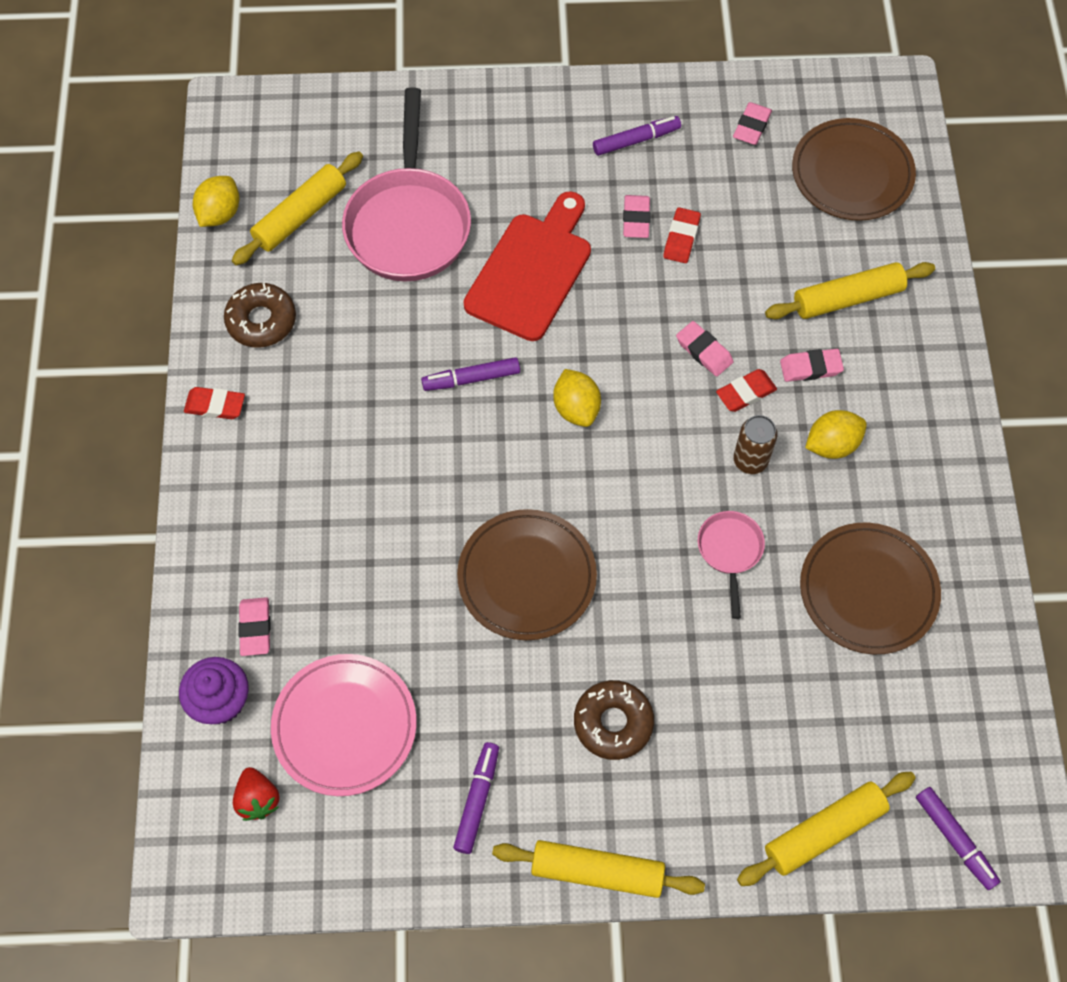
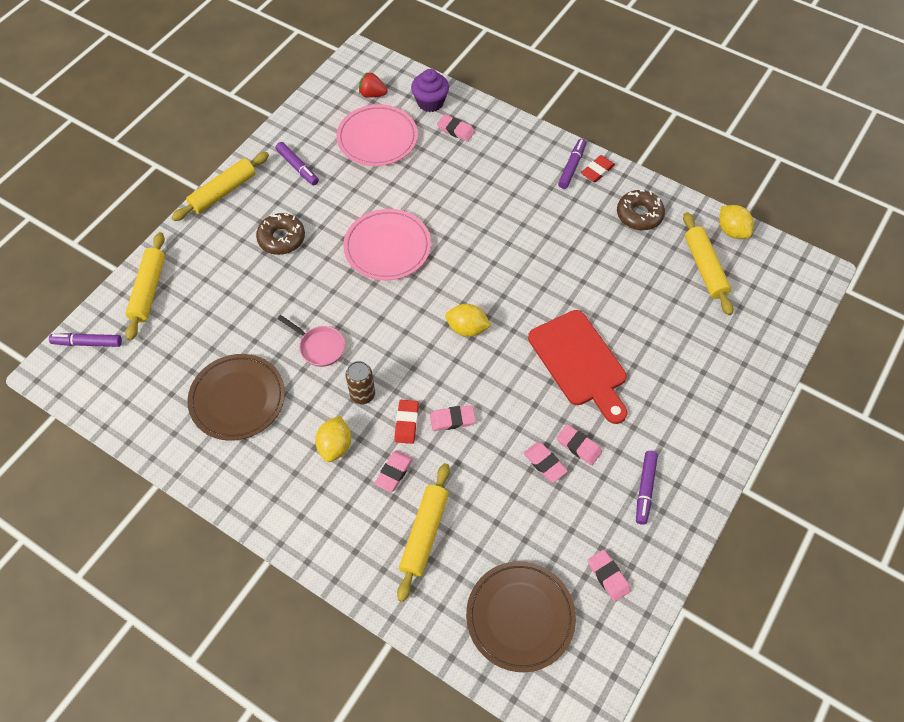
camera: 125 degrees right, 5 degrees down
(408, 223) = (662, 318): pink pan -> none
(471, 379) = (526, 289): purple marker -> purple marker (572, 167)
(527, 577) = (387, 247): brown plate -> pink plate
(681, 238) = (544, 463): red eraser -> pink eraser

